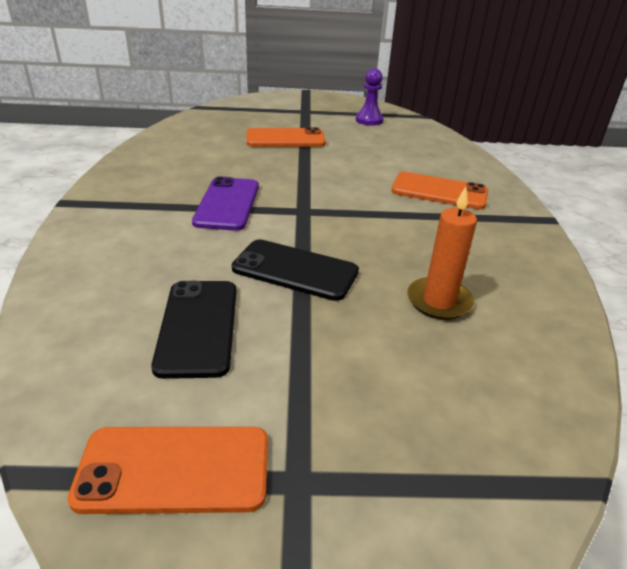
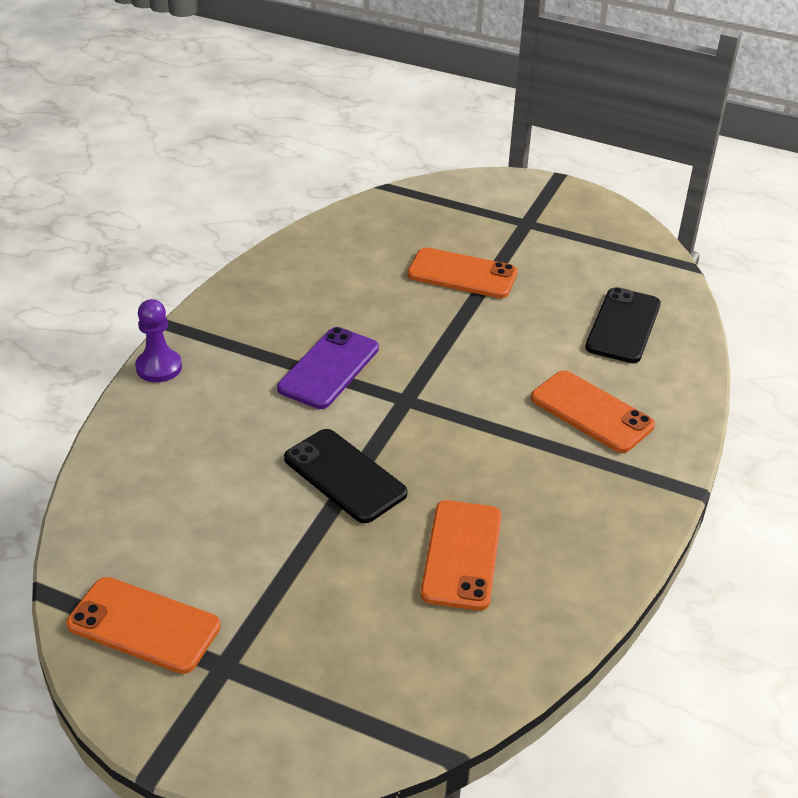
camera: 25 degrees right, 5 degrees up
(198, 327) = (221, 511): black phone -> black phone (623, 326)
(369, 120) = (603, 260): purple pawn -> purple pawn (159, 367)
(439, 301) = (461, 555): orange candle -> orange phone

